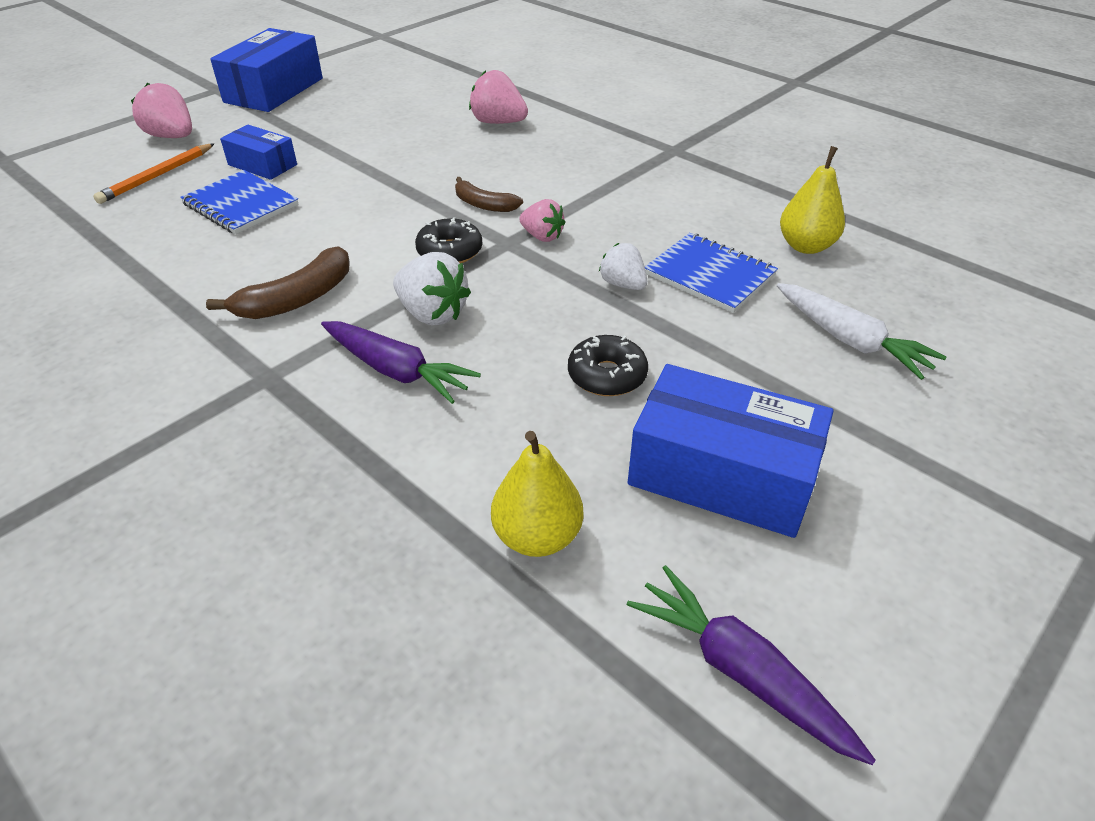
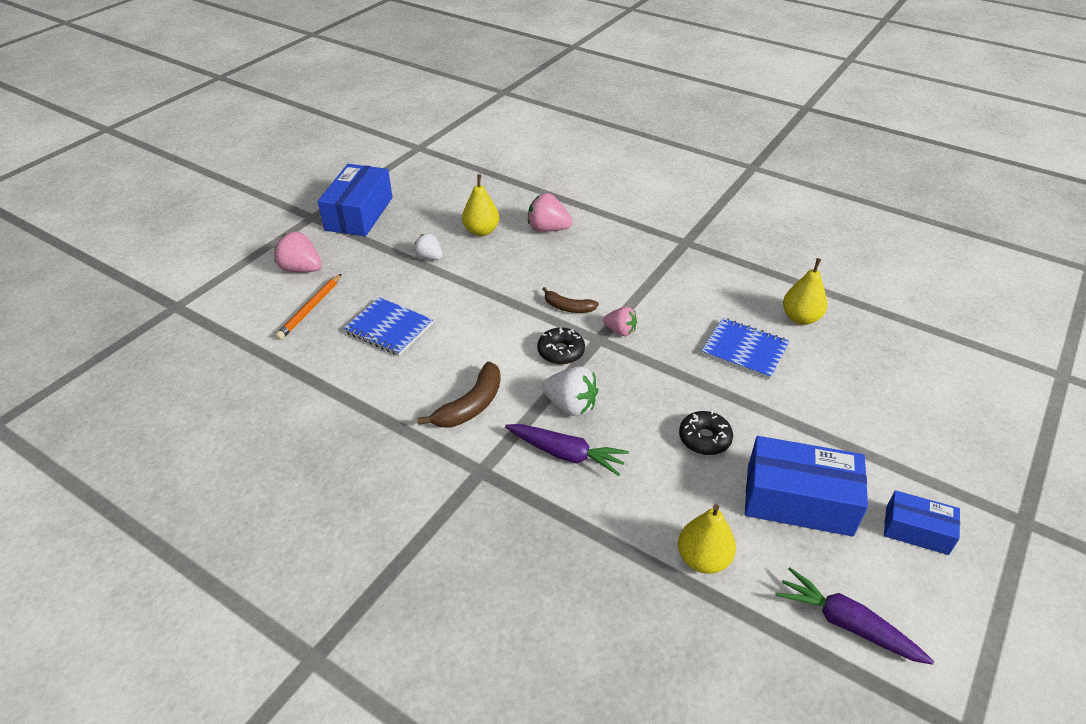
camera: 10 degrees left, 0 degrees up
(262, 165) = (386, 289): blue box -> blue box (916, 530)
(413, 118) = (481, 231): none -> yellow pear
(623, 284) = (690, 365): white strawberry -> white strawberry (429, 257)
(850, 340) = (848, 391): white carrot -> none

